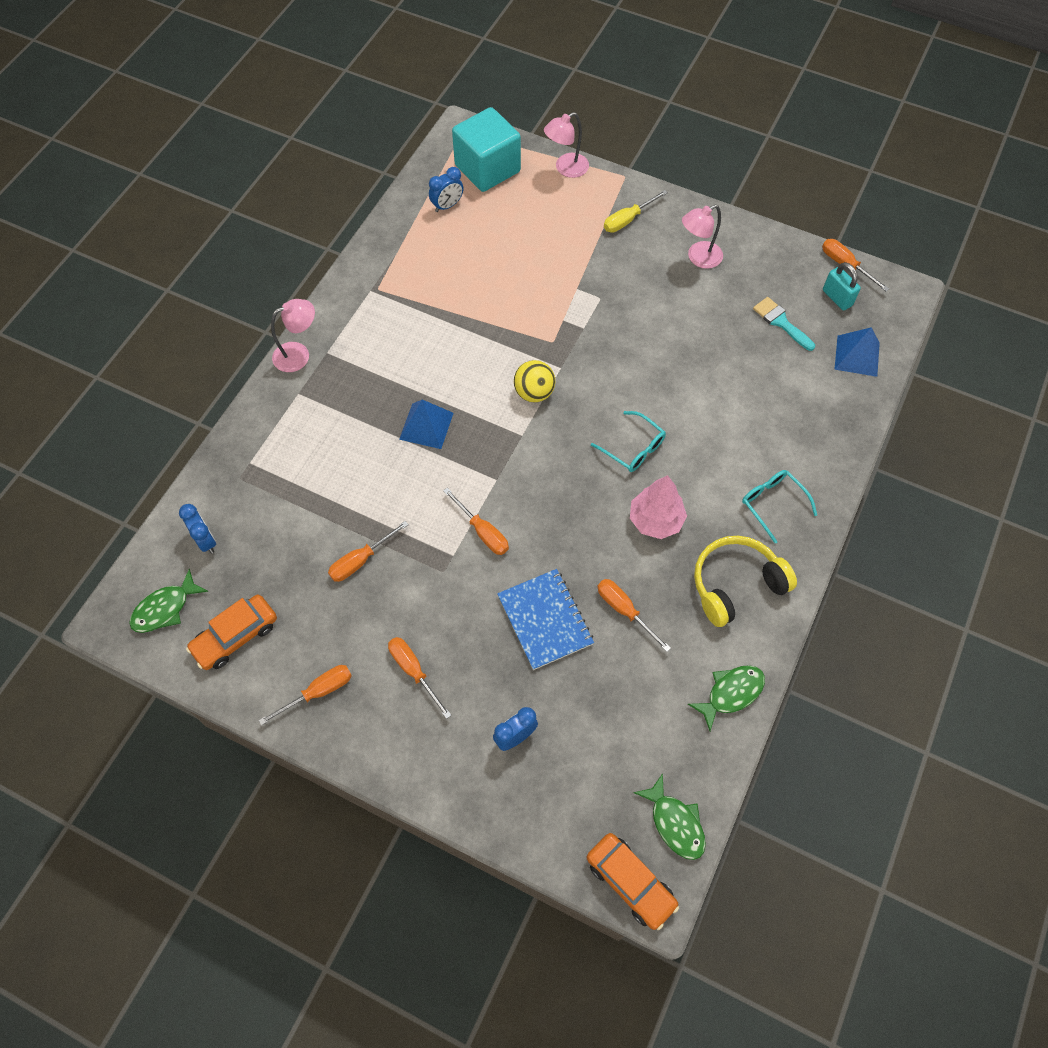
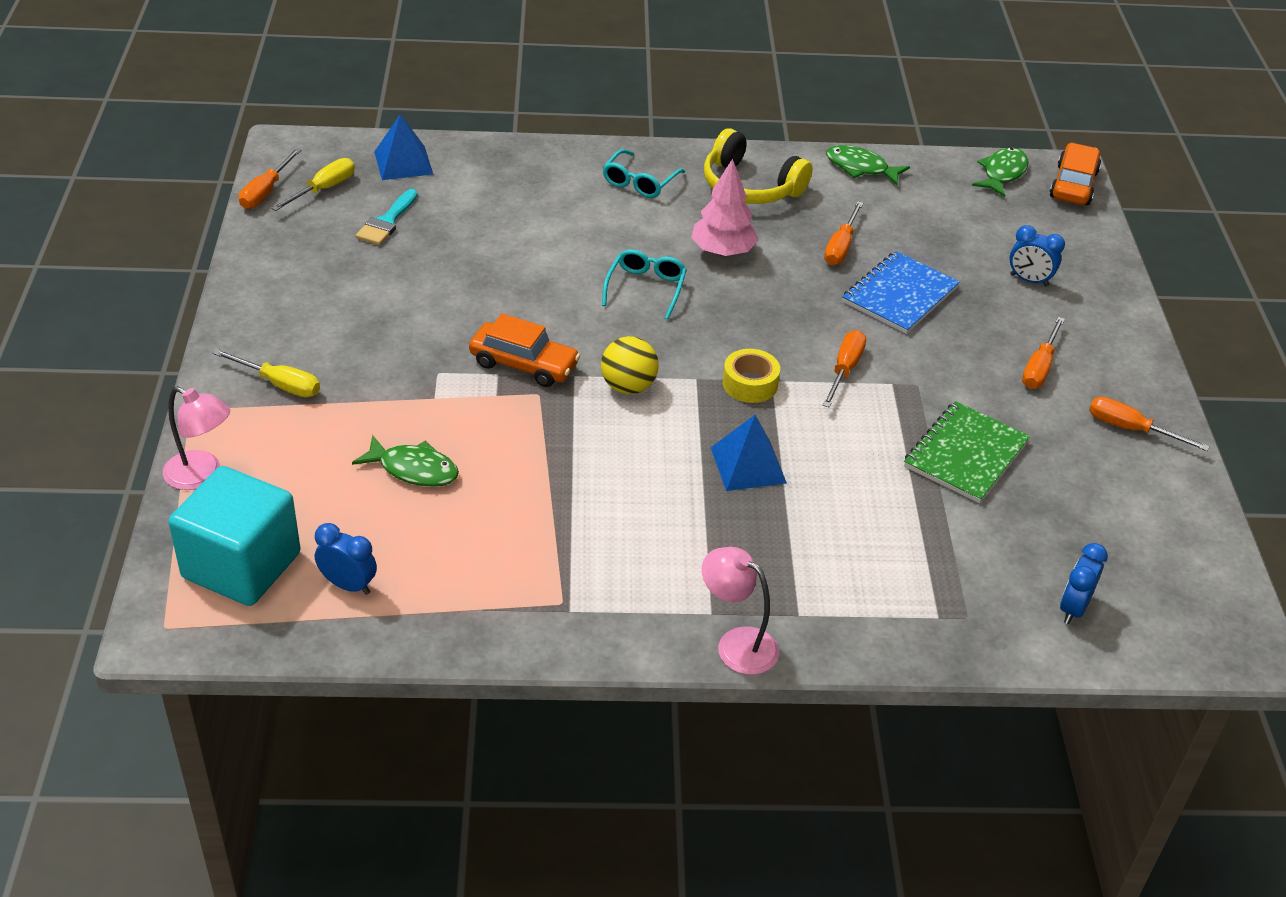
camera: 120 degrees left, 20 degrees down
(165, 608) = (1183, 604): green fish -> green fish (414, 469)
(235, 636) = (1147, 523): orange car -> orange car (524, 364)
(361, 560) = (965, 454): orange screwdriver -> green notebook
(499, 464) = (750, 384): none -> yellow tape
(698, 258) = (318, 305): pink lamp -> none
(837, 298) = (323, 189): turquoise padlock -> yellow screwdriver

